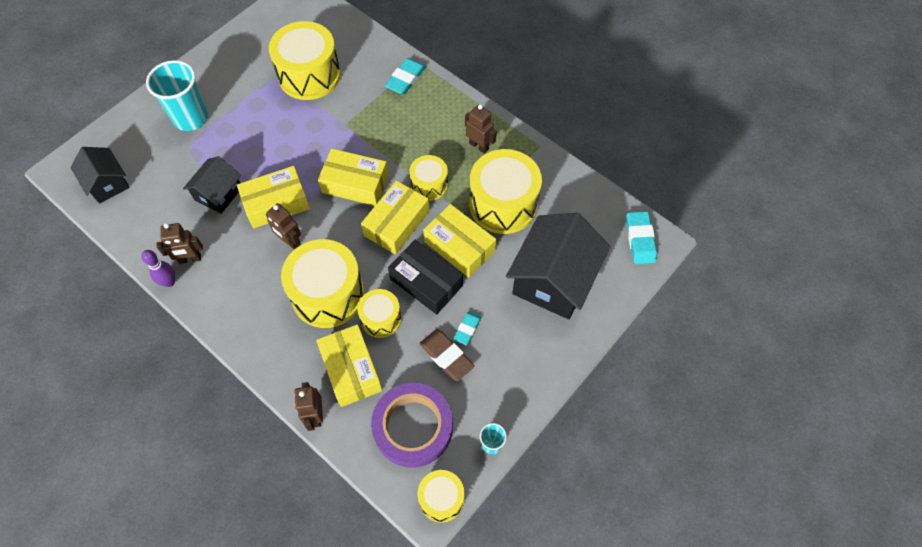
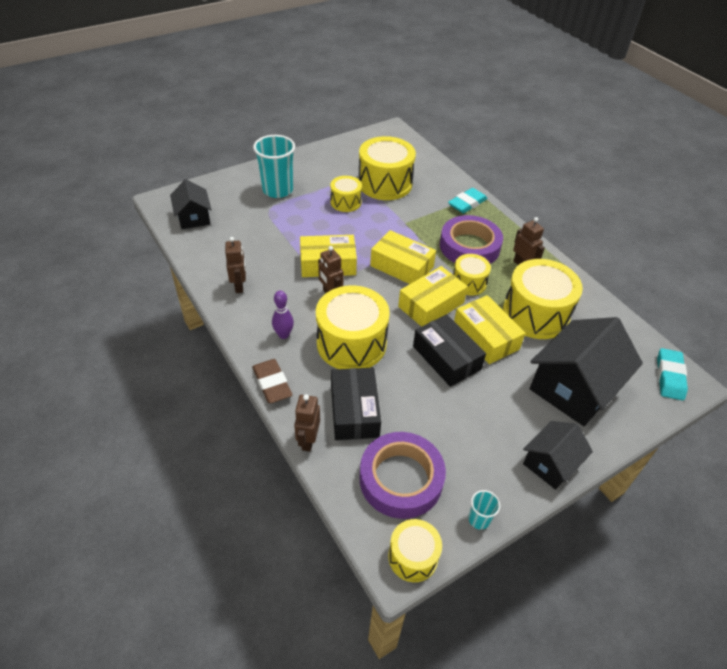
camera: 15 degrees right, 15 degrees down
(169, 282) = (216, 298): purple bowling pin -> purple bowling pin (283, 335)
(190, 259) = (239, 286): brown robot -> brown robot turned 105 degrees counterclockwise
(218, 194) = (281, 246): black house -> black house (551, 463)
(351, 370) = (354, 411): yellow box -> black box
(381, 318) = (395, 376): yellow drum -> yellow drum (345, 202)
(420, 137) = (469, 246): none -> purple tape
(446, 356) = (451, 425): brown eraser -> brown eraser (272, 383)
(467, 329) = (477, 407): turquoise eraser -> none

